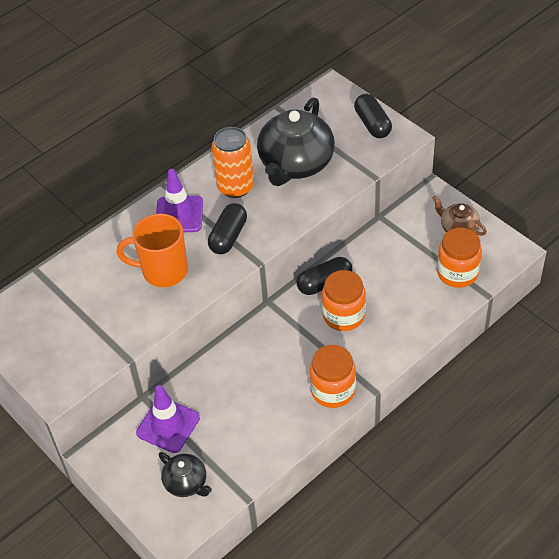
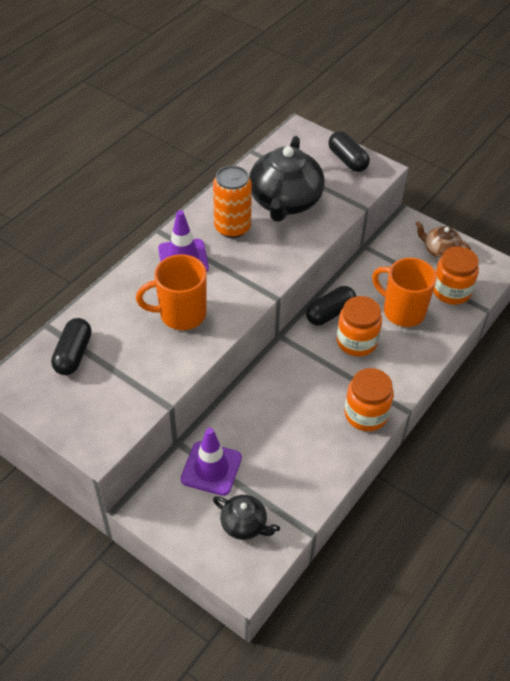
camera: 15 degrees left, 0 degrees up
(228, 236) = (238, 275): black capsule -> black capsule (73, 354)
(399, 289) = (402, 311): none -> orange mug

